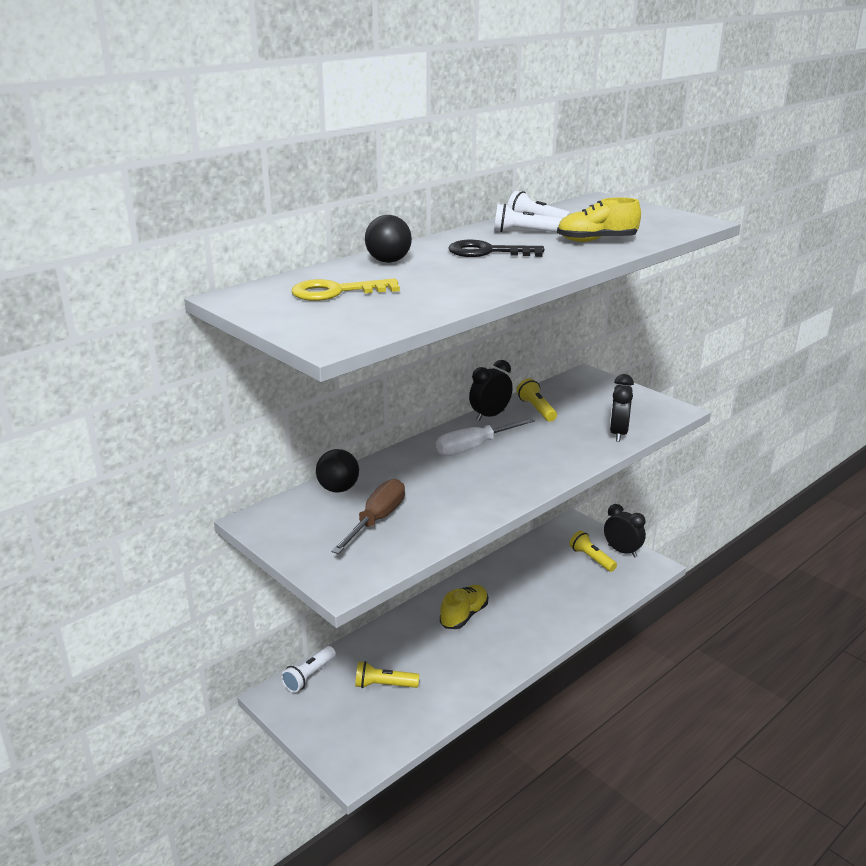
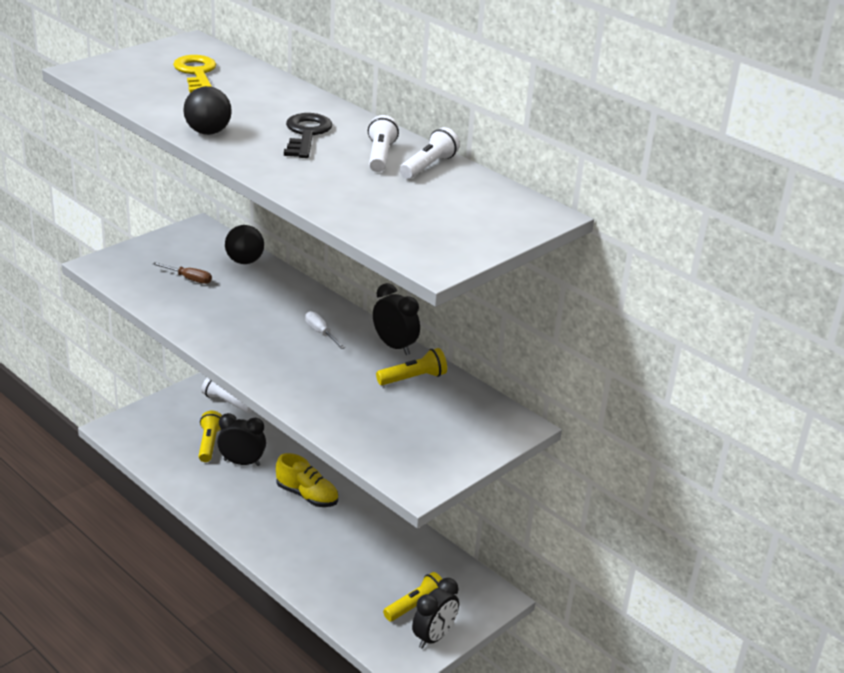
camera: 85 degrees right, 5 degrees up
(376, 520) = (189, 279): brown screwdriver -> brown screwdriver, size x0.57
(388, 261) = (279, 93): black ball -> black ball (208, 132)
(474, 447) = (321, 333): white screwdriver -> white screwdriver, size x0.57
(596, 240) = (347, 190): yellow shoe -> none
(618, 433) = (351, 430): black clock -> black clock (242, 462)

